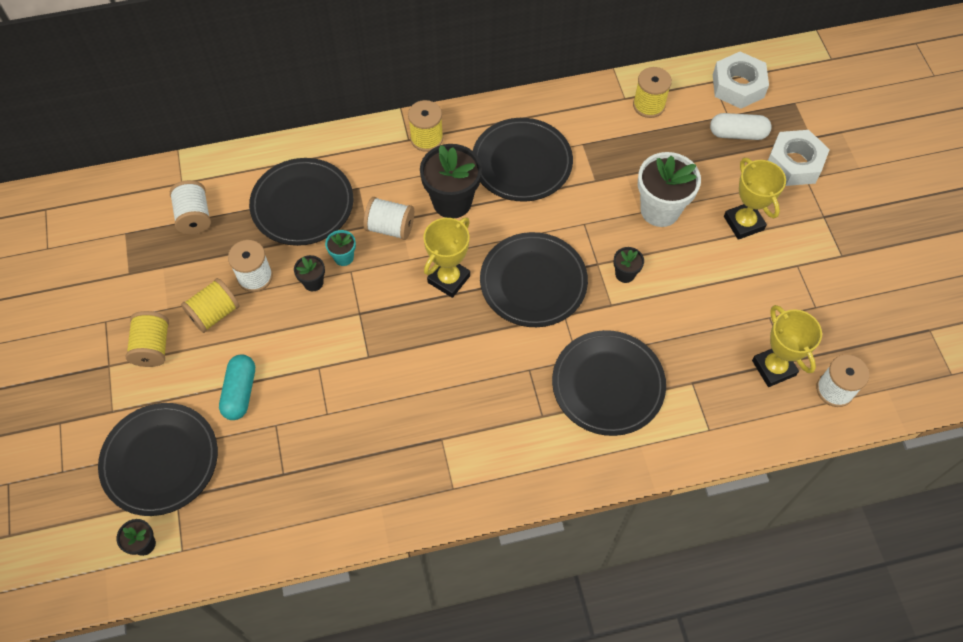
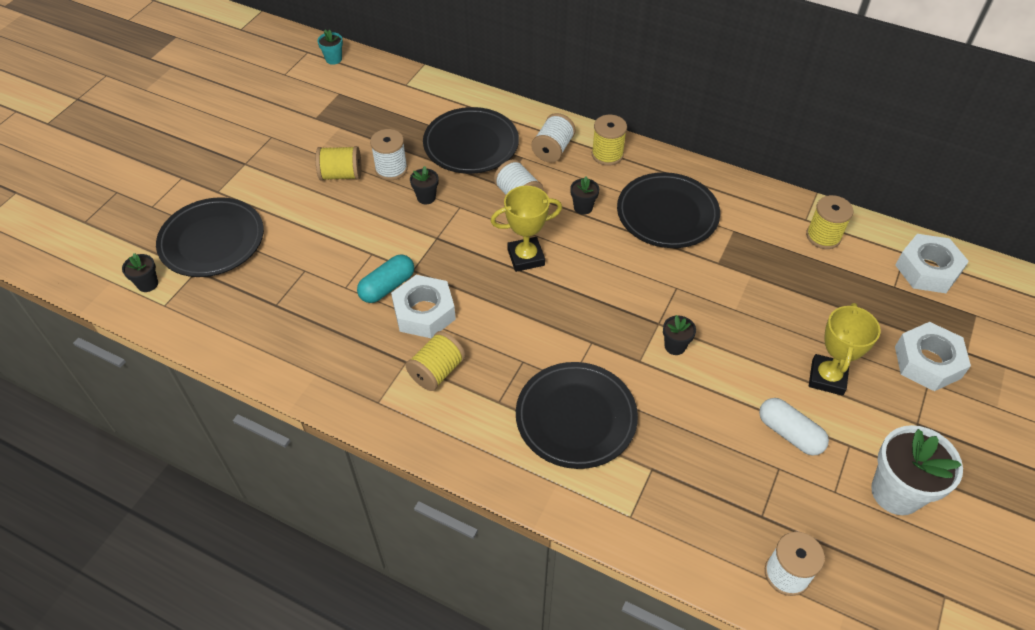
camera: 40 degrees right, 10 degrees down
(153, 347) = (282, 170): yellow spool -> yellow spool (437, 371)
(194, 216) = (392, 109): white spool -> white spool (553, 149)
(240, 392) = (304, 234): turquoise capsule -> turquoise capsule (387, 286)
(343, 257) = (464, 195): turquoise flower pot -> turquoise flower pot (333, 59)
(414, 386) = (424, 312): none -> white nut
(452, 202) = (583, 207): black flower pot -> black flower pot, size x0.49
(533, 282) = (590, 302): black plate -> none
(660, 210) = (755, 319): white flower pot -> white flower pot (896, 492)
(737, 134) = (890, 306): white capsule -> white capsule (789, 433)
(773, 368) = (742, 511): yellow trophy -> none

